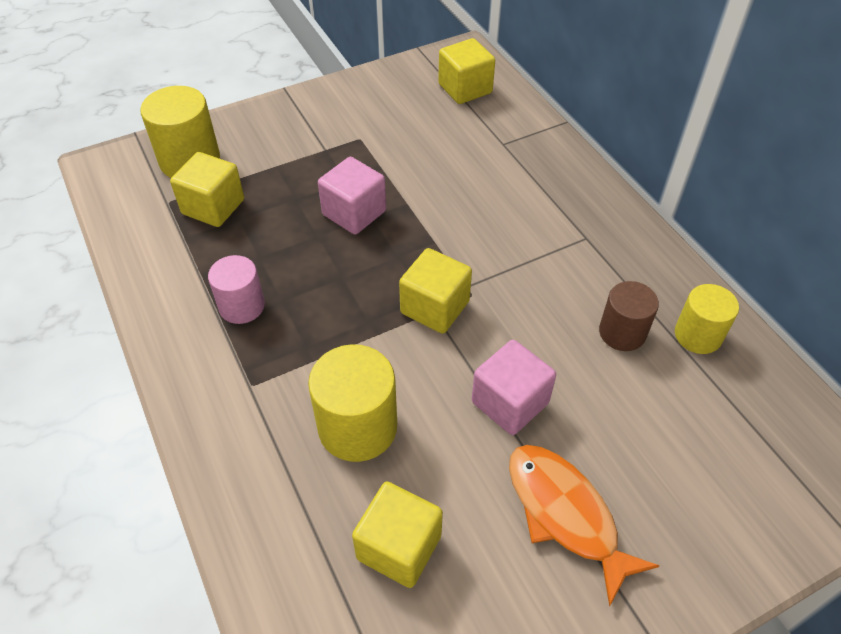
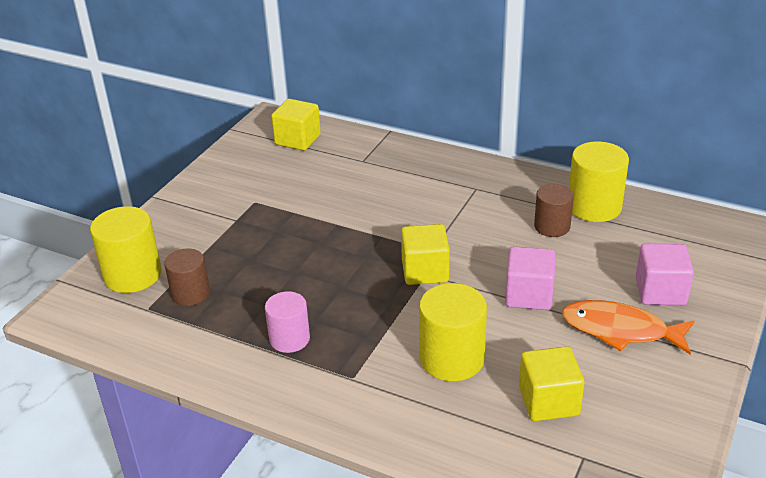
camera: 35 degrees left, 15 degrees down
(213, 207) = (190, 293): yellow cube -> brown cylinder
(354, 213) = (305, 246): pink cube -> pink cube (660, 291)
(698, 335) = (594, 207): yellow cylinder -> yellow cylinder, size x1.54

